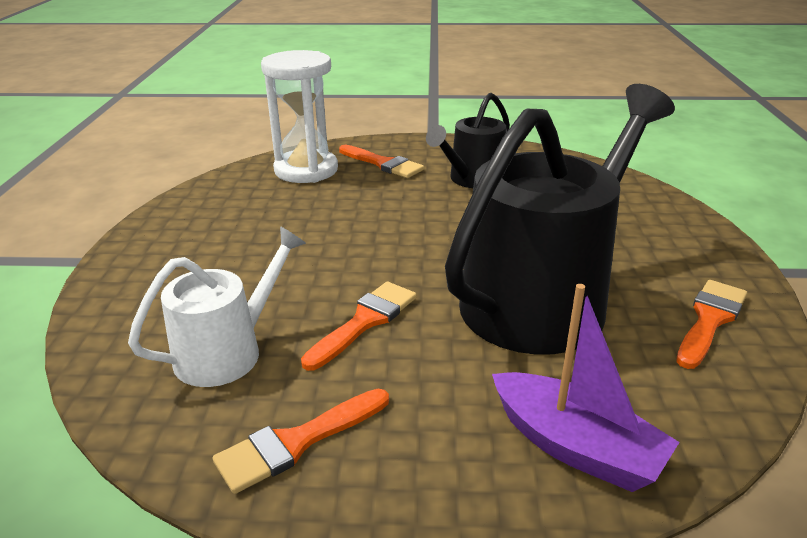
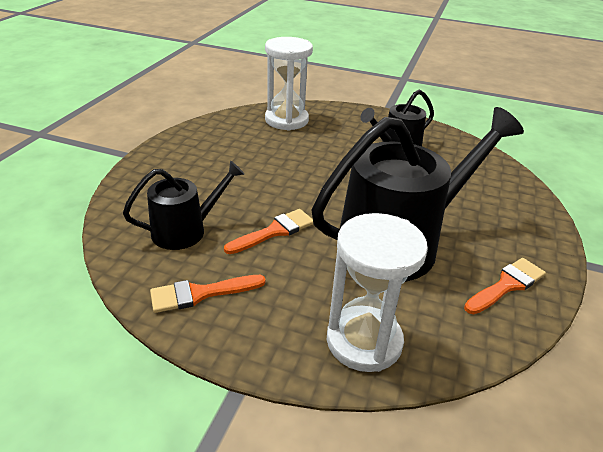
camera: 15 degrees right, 5 degrees up
(227, 352) = (185, 231): white watering can -> black watering can
(383, 164) = (340, 125): orange brush -> none
(576, 447) = (364, 341): purple boat -> white hourglass

